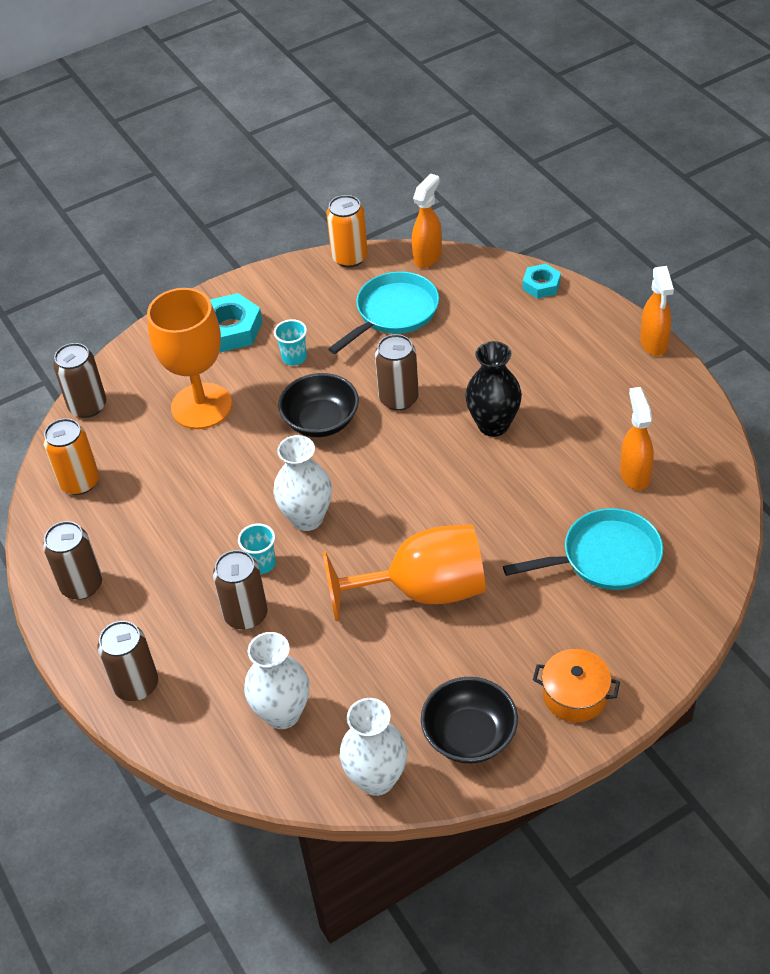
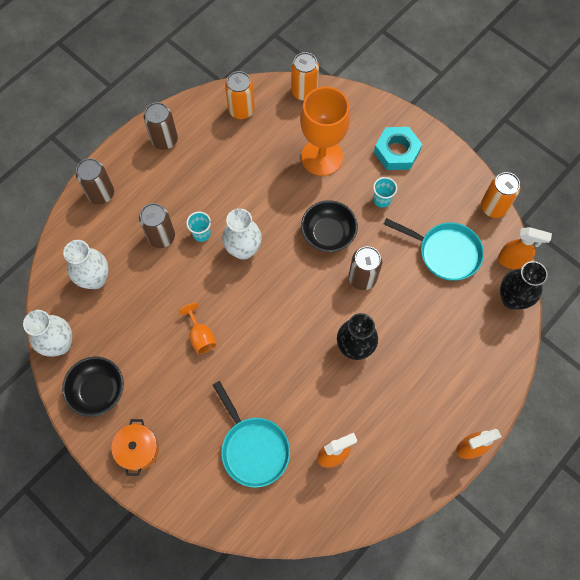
camera: 70 degrees right, 20 degrees up
(88, 406) = (304, 91): brown can -> orange can
(423, 590) = (201, 336): orange goblet -> orange goblet, size x0.47
(477, 268) = (512, 299): none -> black vase
(541, 285) = (508, 350): turquoise nut -> none

